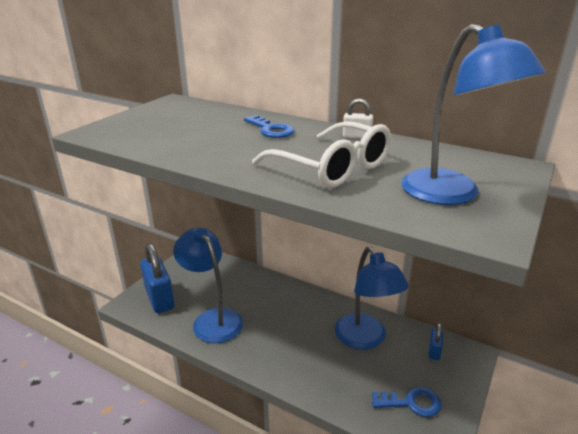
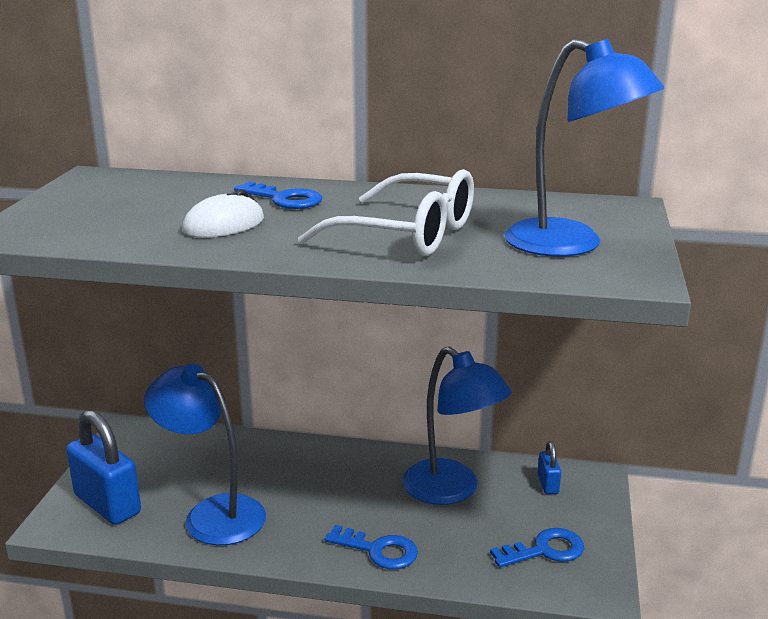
camera: 20 degrees left, 5 degrees down
(218, 143) = (224, 225): none -> white mouse
(299, 372) = (378, 550): none -> blue key
(357, 136) = (409, 194): white padlock -> none

